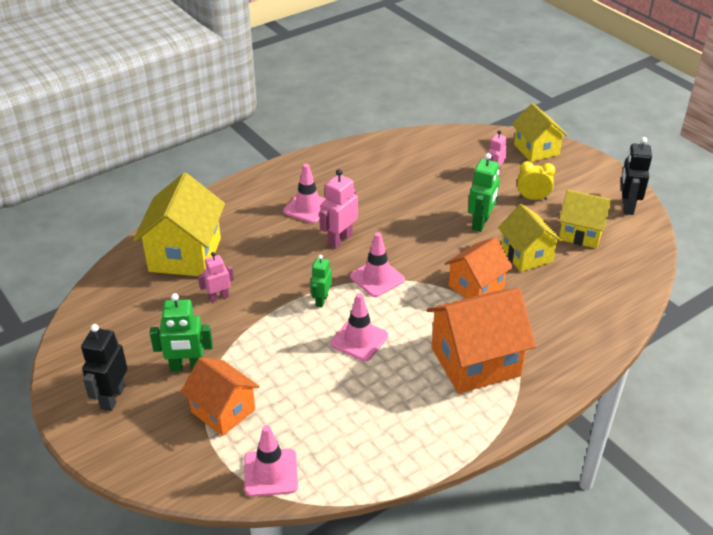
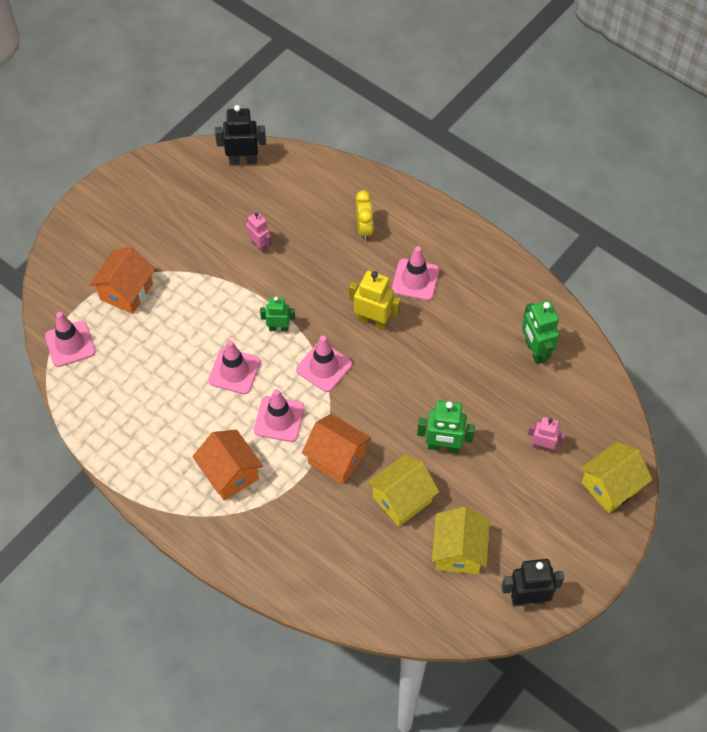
camera: 75 degrees right, 20 degrees up
(112, 398) = (123, 211): black robot -> black robot (243, 160)
(185, 254) = (311, 200): yellow house -> none
(187, 367) = (168, 250): green robot -> green robot (535, 351)
(339, 239) = (373, 321): pink robot -> yellow robot
(424, 317) = (279, 419): none -> pink traffic cone
(475, 362) = (230, 474): orange house -> orange house, size x0.65
(532, 198) = (508, 494): yellow clock -> yellow clock (364, 229)

